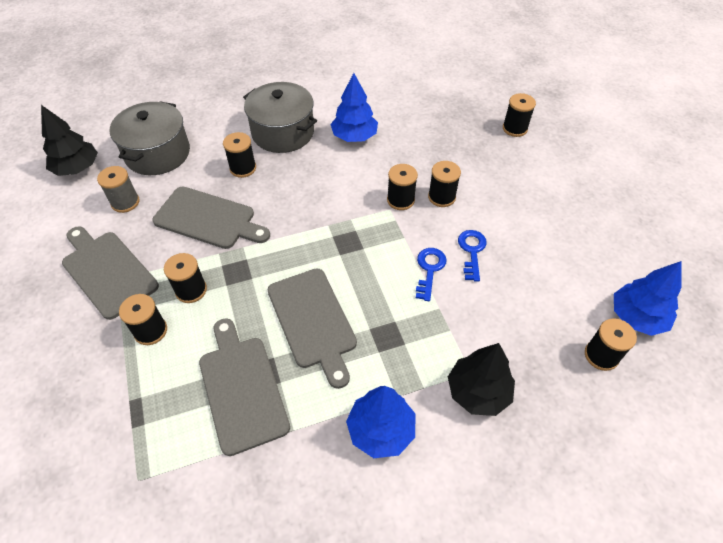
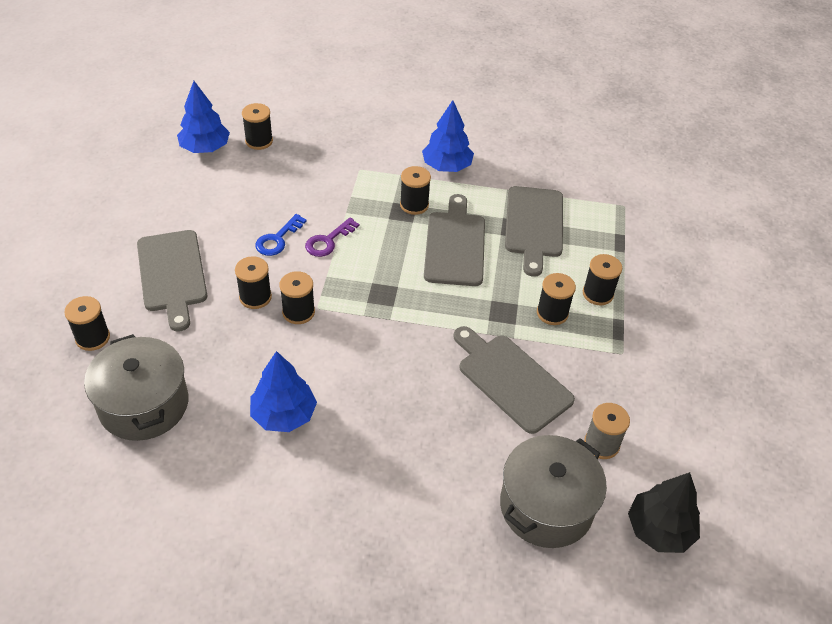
camera: 155 degrees left, 5 degrees down
(107, 271) = (631, 366): grey cutting board -> grey cutting board (172, 274)
(243, 168) = (445, 430): black spool -> black spool (414, 205)
(283, 132) = (368, 465): grey pot -> grey pot (144, 404)
(429, 270) = (328, 241): blue key -> purple key
(478, 391) = (364, 158): black tree -> none

